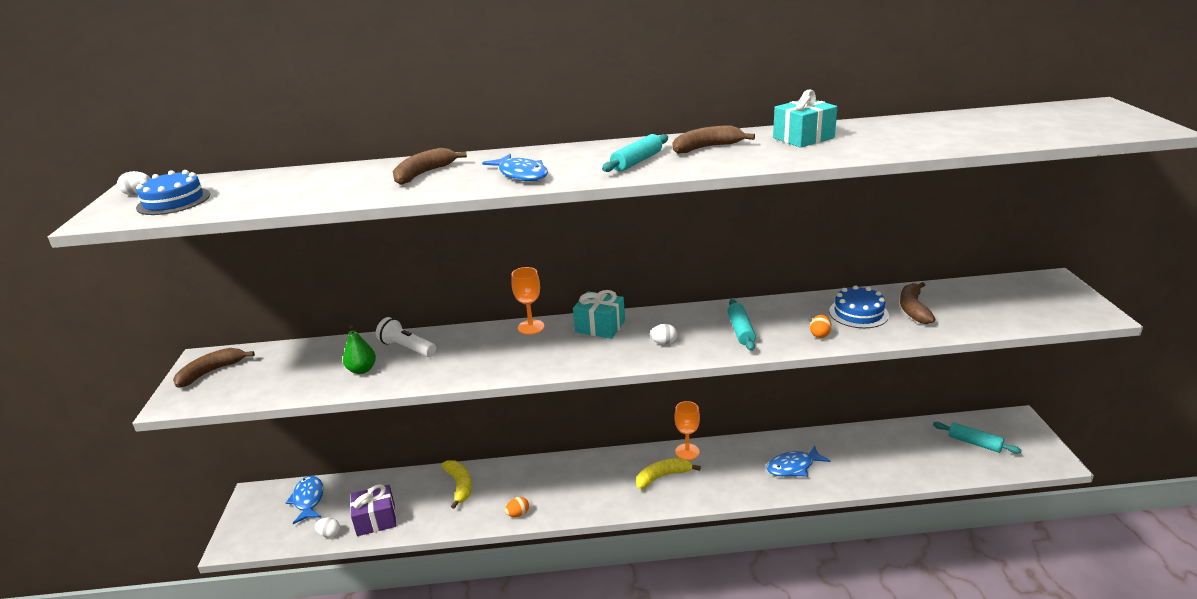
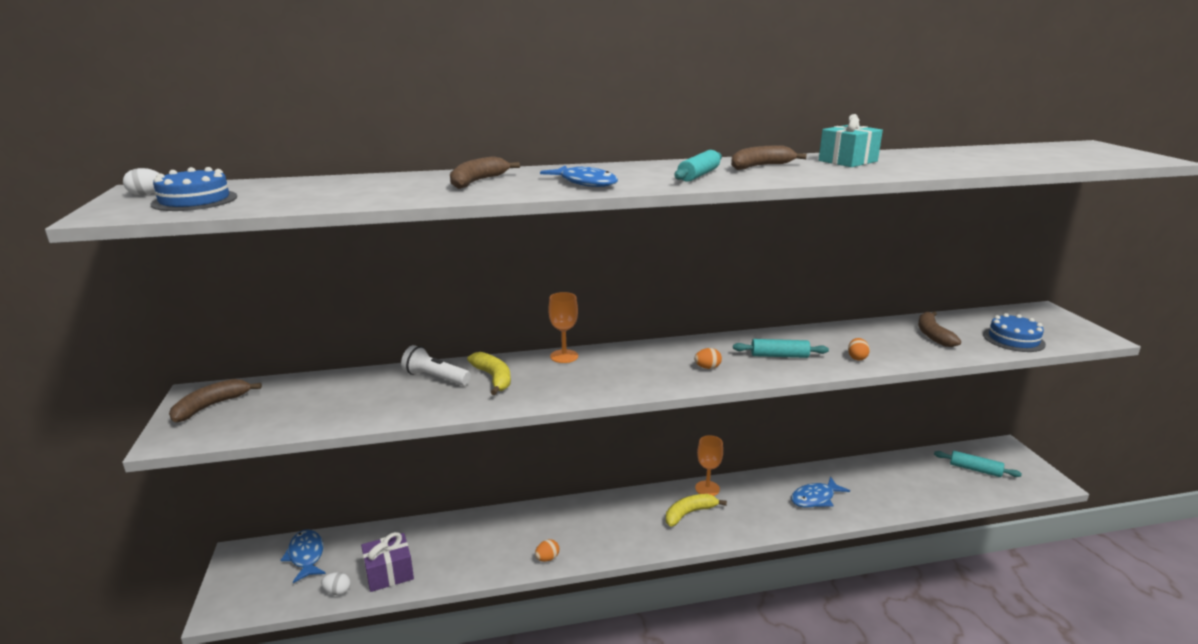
camera: 10 degrees left, 5 degrees down
(362, 370) = (390, 400): green pear -> none
(459, 485) = (476, 532): yellow banana -> yellow banana (493, 378)
(600, 326) = (636, 354): turquoise gift -> none
(664, 342) = (707, 367): white egg -> orange egg
(741, 330) = (779, 356): turquoise rolling pin -> turquoise rolling pin turned 75 degrees counterclockwise
(858, 313) = (884, 339): blue cake -> blue cake (1013, 339)

